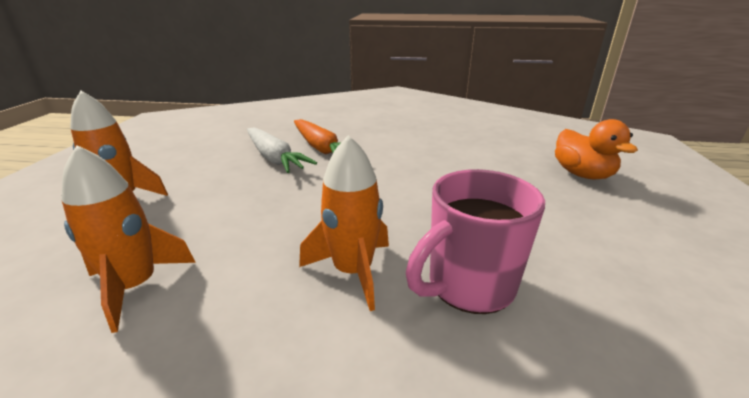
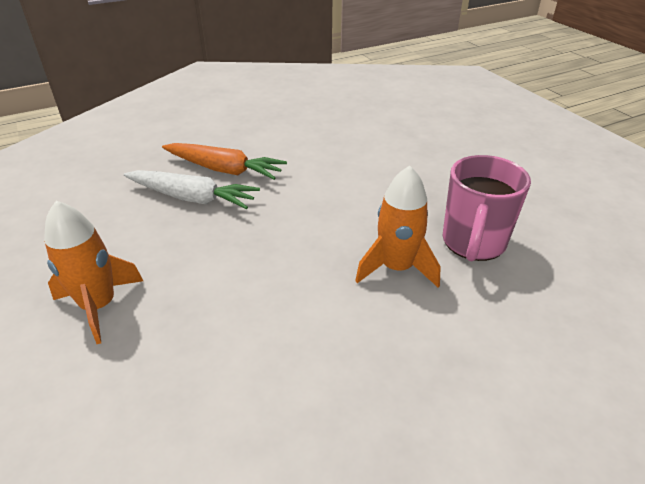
camera: 35 degrees left, 10 degrees up
(135, 286) = (256, 360): orange rocket -> none
(582, 174) = (456, 125): orange duck -> none

